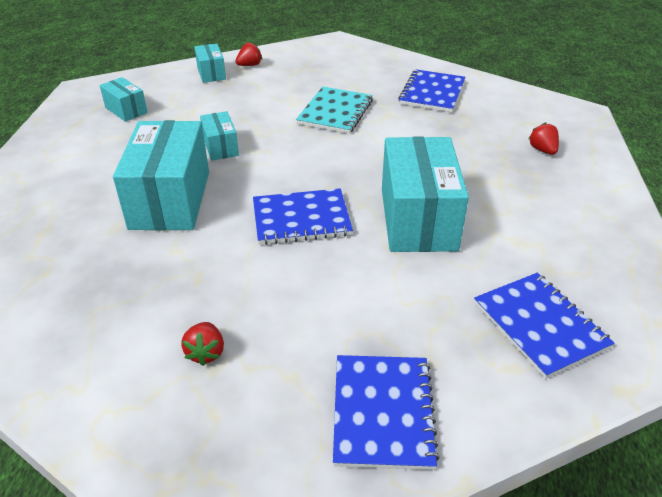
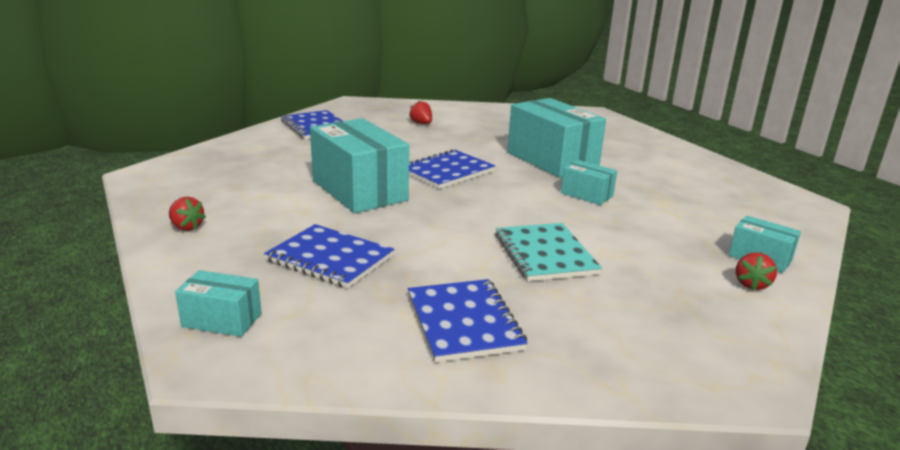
camera: 145 degrees right, 15 degrees down
(126, 110) = (726, 199): turquoise box -> turquoise box (222, 320)
(539, 325) = (239, 163): blue notebook -> blue notebook (330, 258)
(542, 150) = (261, 279): red strawberry -> red strawberry (186, 227)

